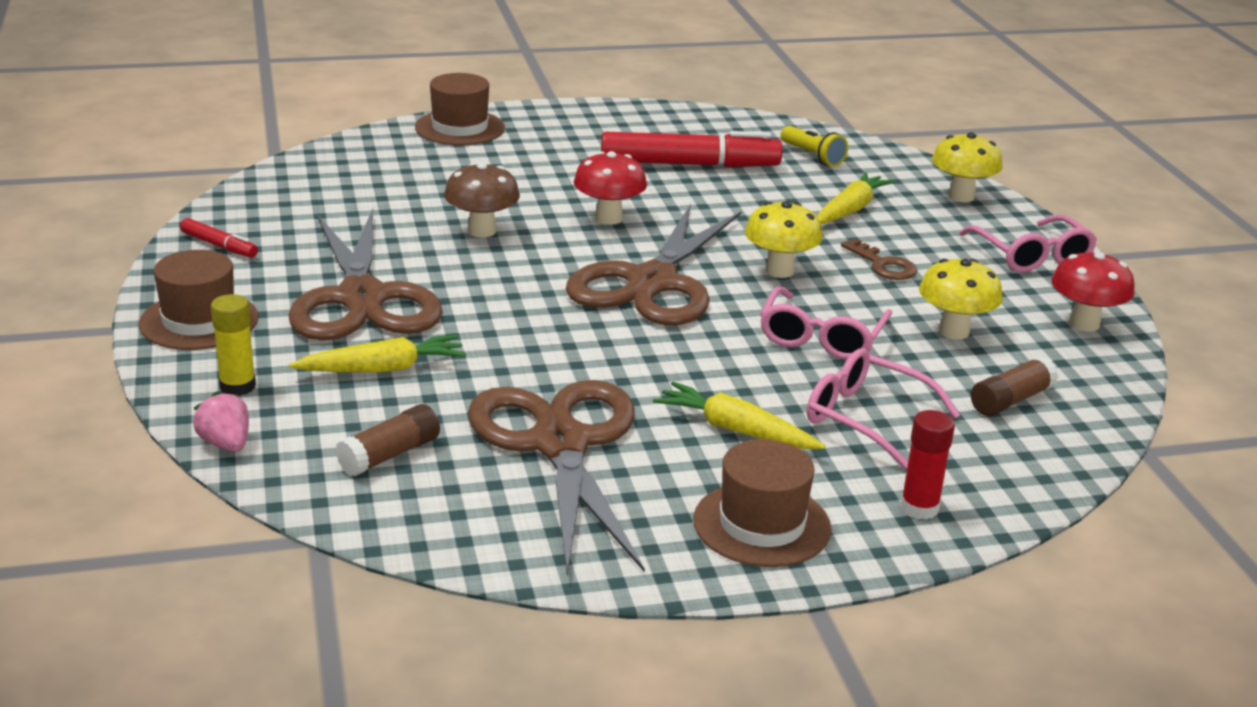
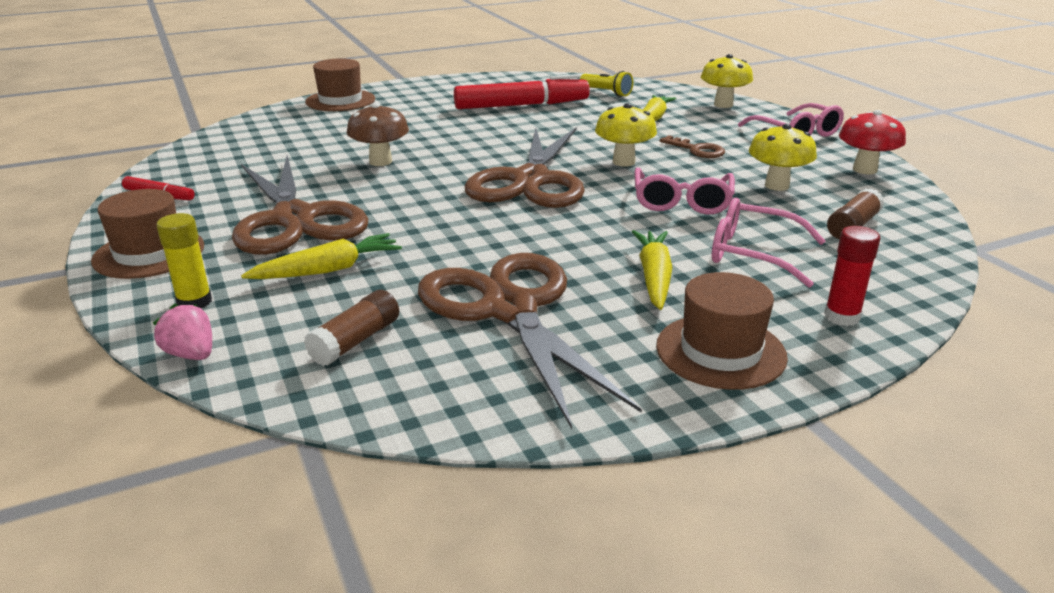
camera: 10 degrees left, 0 degrees up
(608, 218) = (477, 143): red mushroom -> none
(735, 430) = (654, 277): yellow carrot -> yellow carrot turned 75 degrees clockwise

